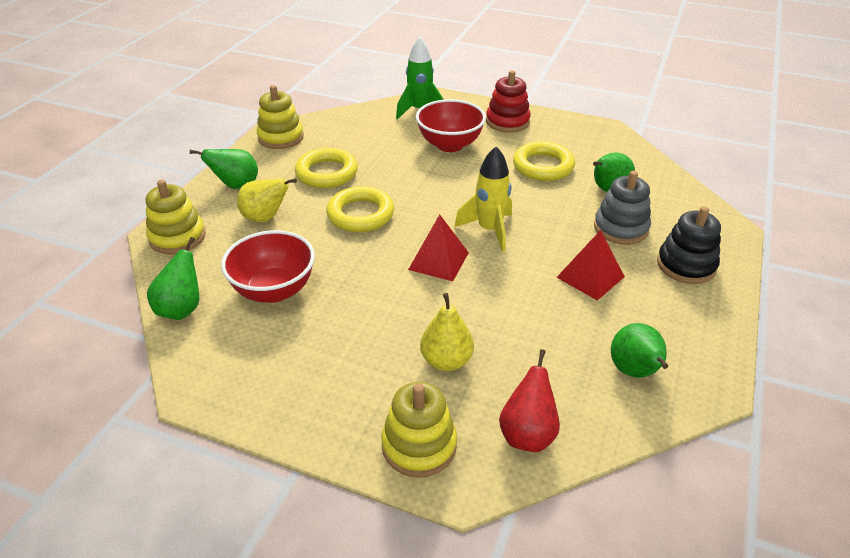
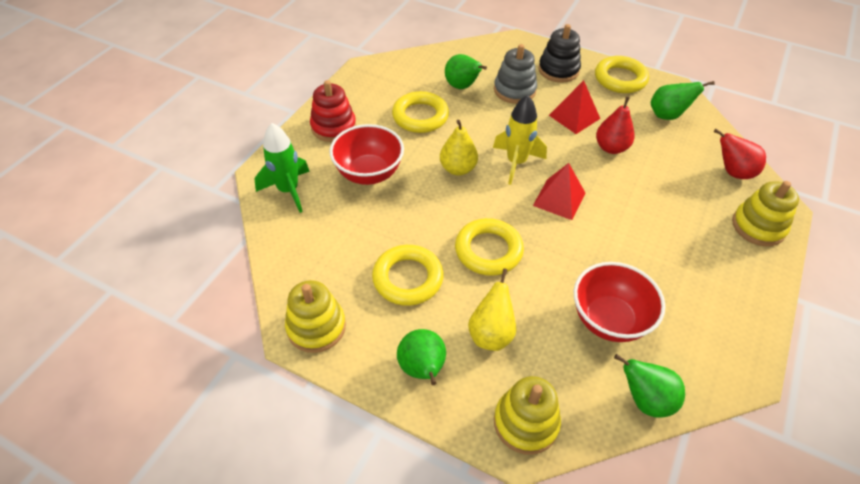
camera: 85 degrees left, 10 degrees up
(446, 361) = (676, 205): yellow pear -> yellow pear (458, 169)
(540, 307) = (611, 148): none -> red pear
(700, 326) = (620, 79): none -> yellow ring

